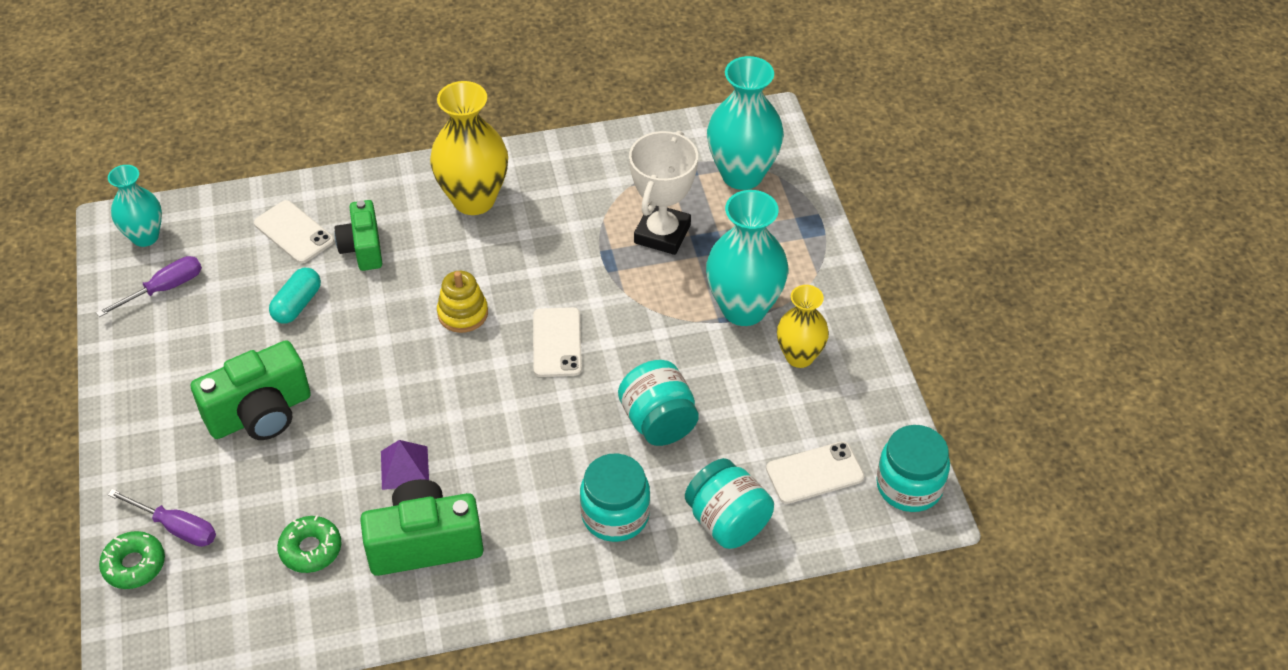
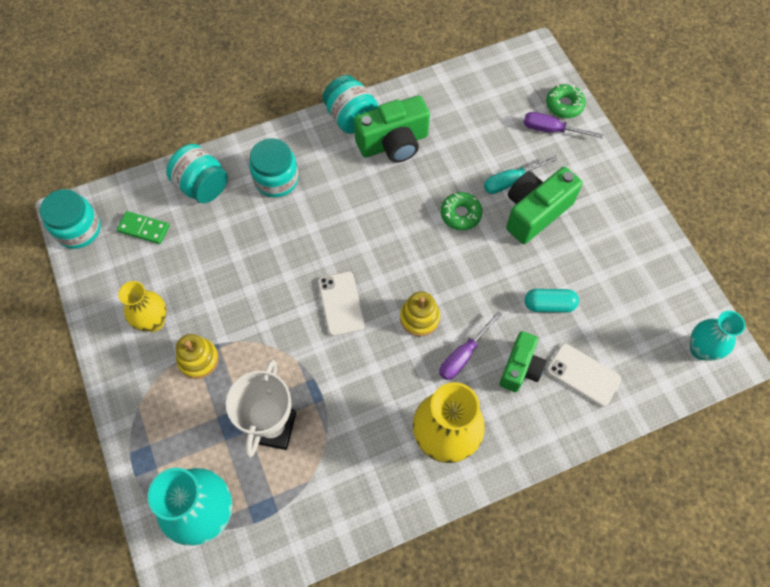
camera: 170 degrees right, 15 degrees up
(164, 289) = (657, 302): purple screwdriver -> purple screwdriver (463, 355)
(274, 460) = (511, 181): none -> turquoise screwdriver
(297, 304) = (549, 305): turquoise capsule -> turquoise capsule turned 75 degrees clockwise
(311, 549) = (462, 129): green donut -> green donut (460, 214)
(362, 248) = (520, 368): green camera -> green camera turned 45 degrees clockwise
(405, 467) = (422, 189): purple pyramid -> none
(658, 422) = (256, 250): turquoise jar -> turquoise jar (351, 118)
(744, 309) = (198, 359): turquoise vase -> yellow stacking toy
(814, 473) = (144, 229): white phone -> green domino

